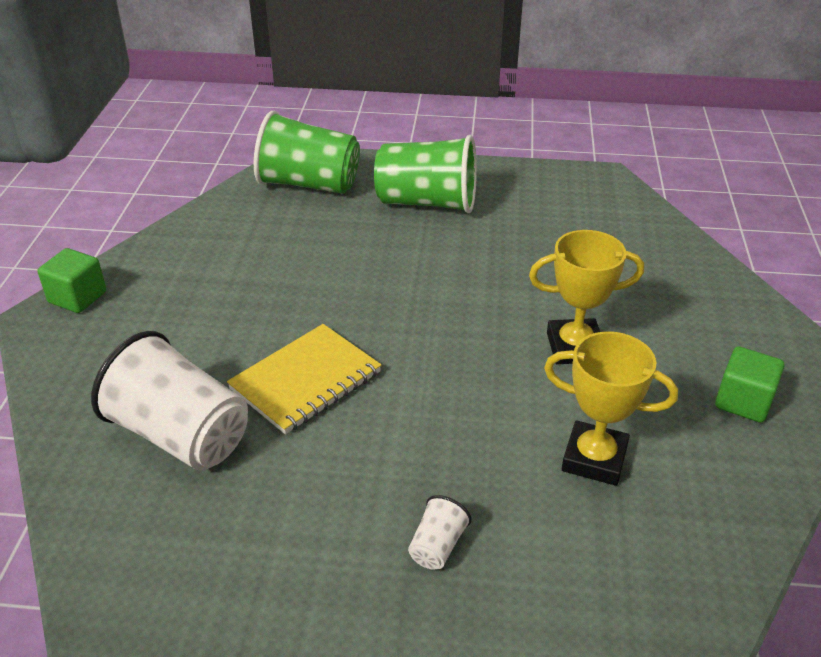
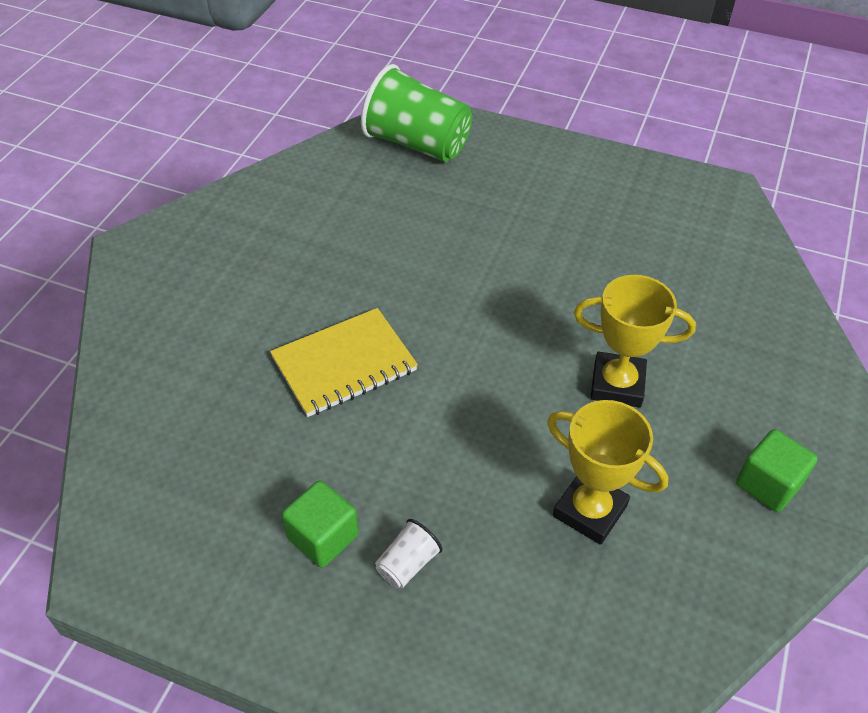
camera: 15 degrees right, 10 degrees up
(77, 297) = (166, 231): green cube -> green cube (323, 537)
(181, 435) = (215, 396): white cup -> none
(427, 202) = (528, 187): green cup -> none

